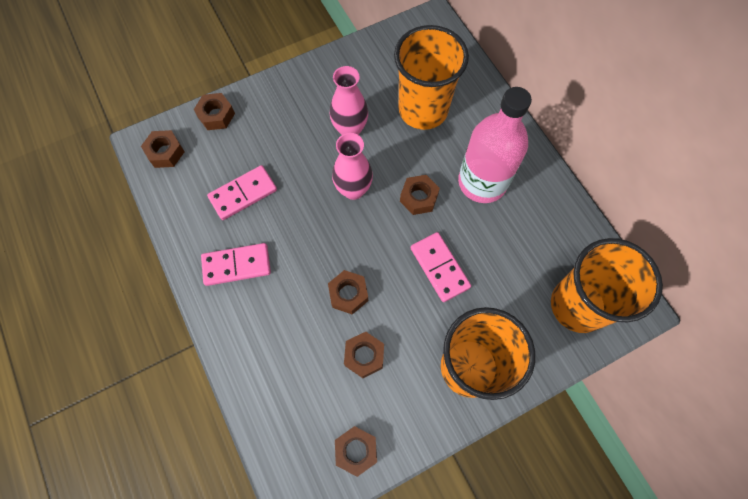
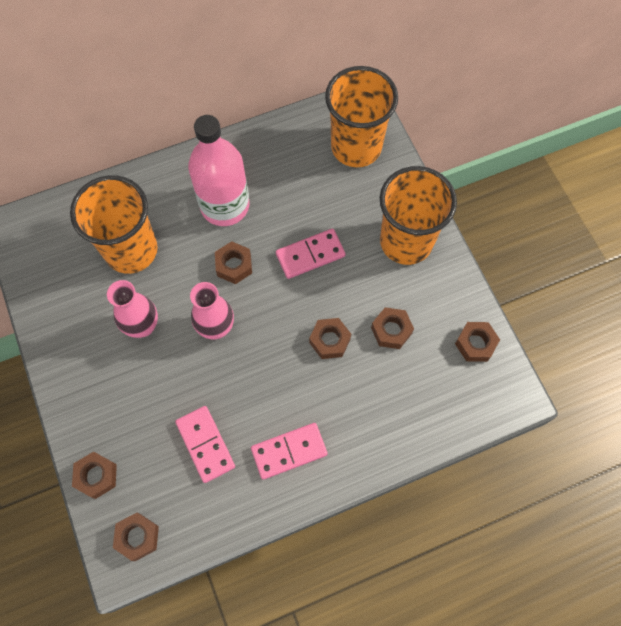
camera: 85 degrees left, 0 degrees up
(236, 265) = (289, 451): pink domino -> pink domino turned 75 degrees clockwise

